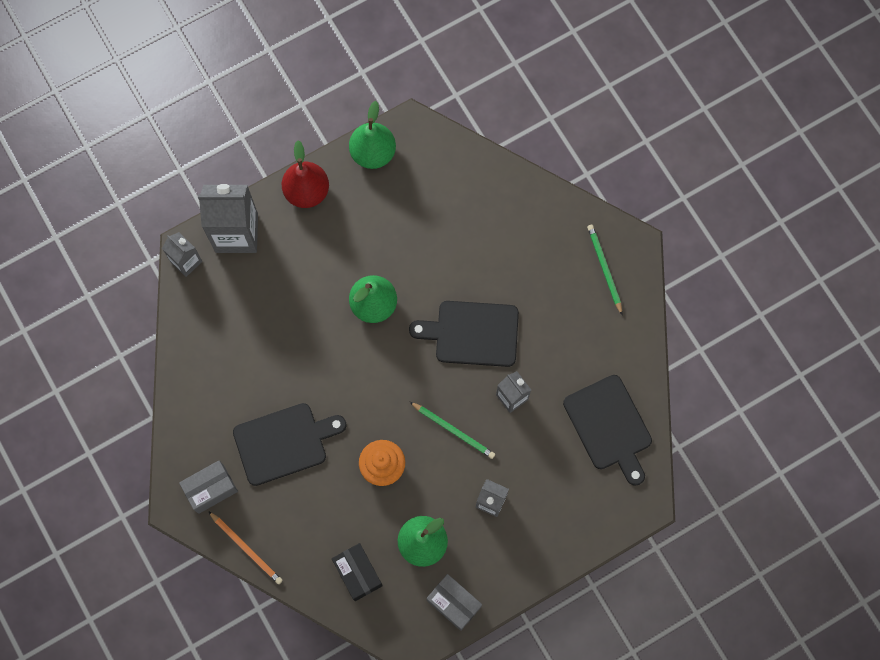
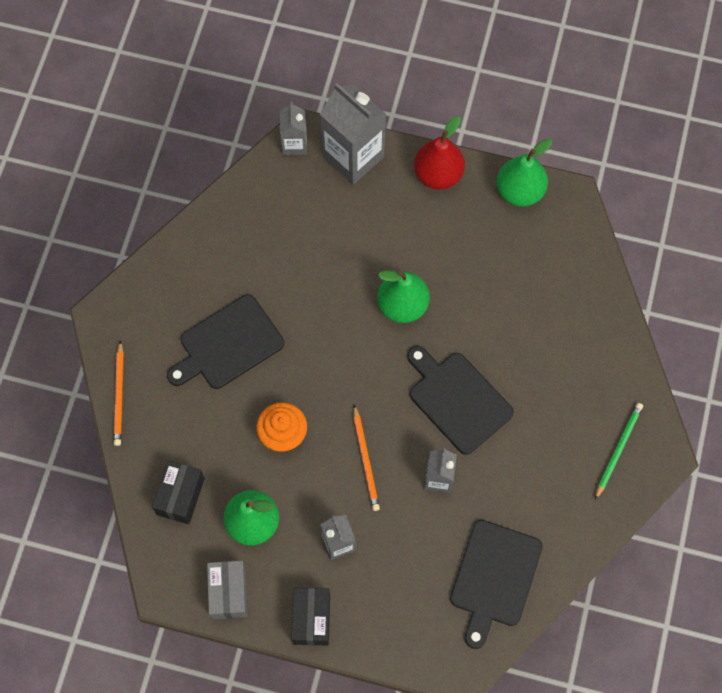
camera: 45 degrees right, 5 degrees down
(211, 489) = (139, 327): grey box -> none
(284, 443) = (228, 344): black cutting board -> black cutting board turned 120 degrees clockwise
(453, 430) = (365, 459): green pencil -> orange pencil
(523, 566) = (311, 619): none -> black box

